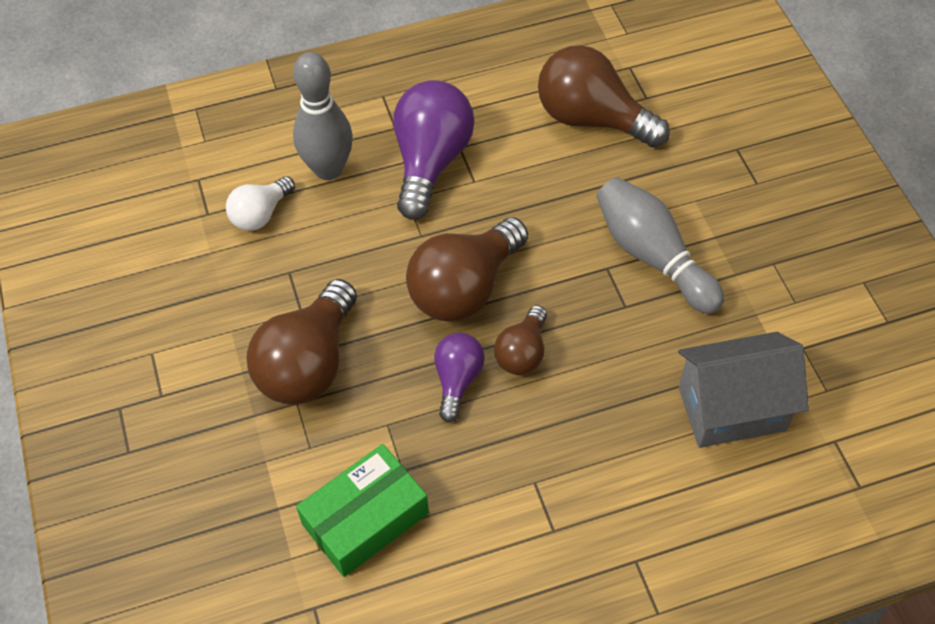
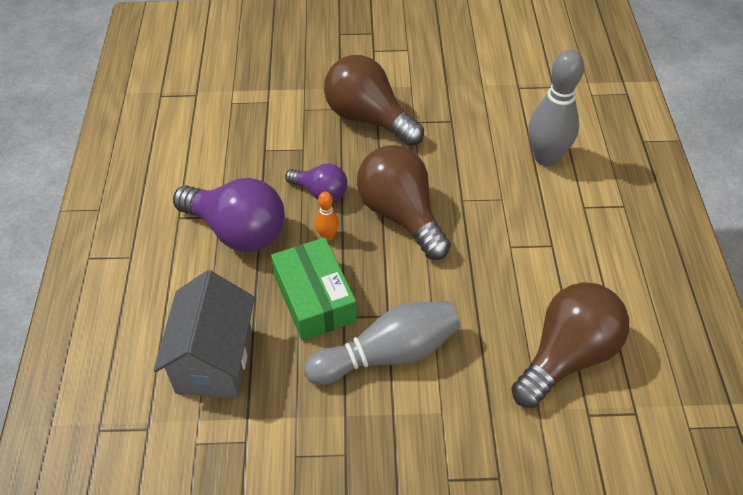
camera: 105 degrees right, 5 degrees down
(260, 214) = (510, 113): white light bulb -> none
(365, 518) = (240, 126): green box -> green box (315, 298)
(430, 162) = (539, 222): purple light bulb -> purple light bulb (237, 231)
(522, 352) = (327, 236): brown light bulb -> orange bowling pin

